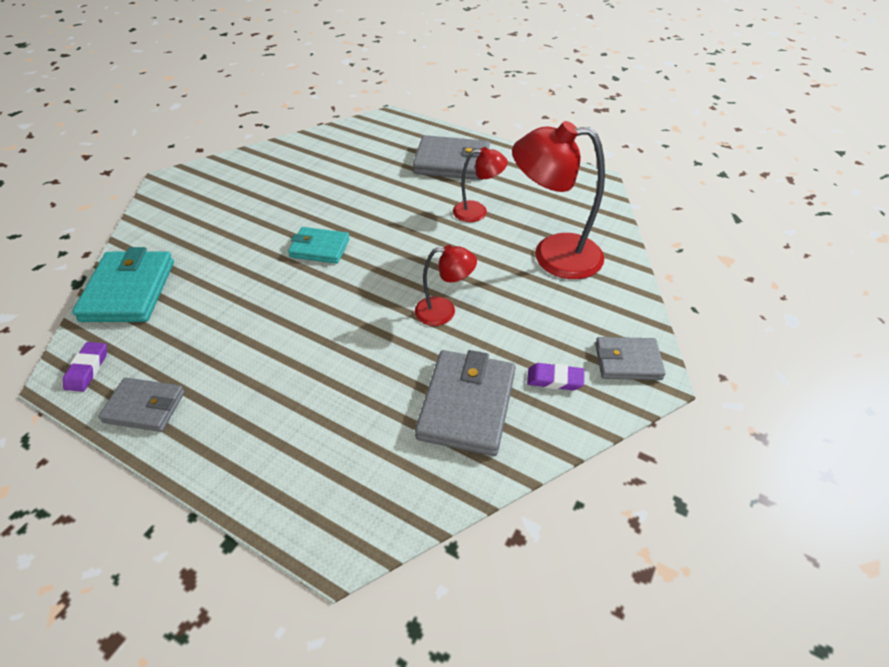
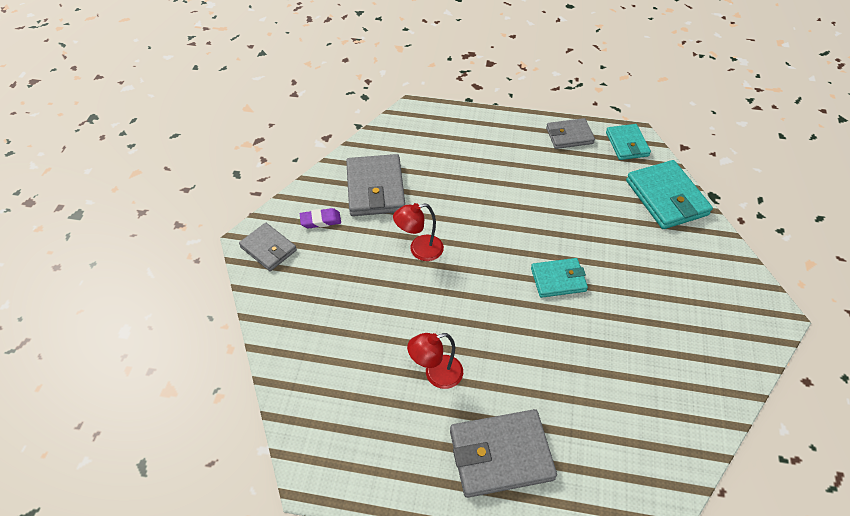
camera: 160 degrees right, 5 degrees up
(87, 369) = (627, 144): purple eraser -> turquoise wallet
(553, 255) = (343, 337): red lamp -> none
(627, 361) = (268, 249): grey wallet -> grey wallet turned 60 degrees clockwise

